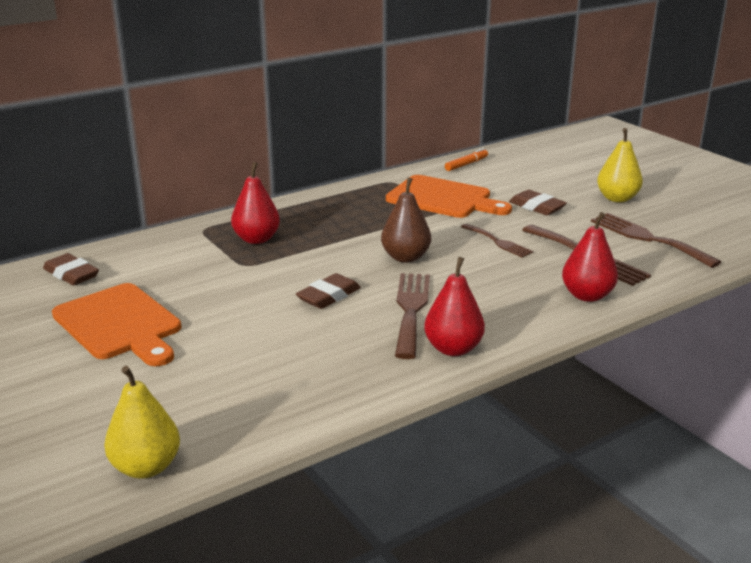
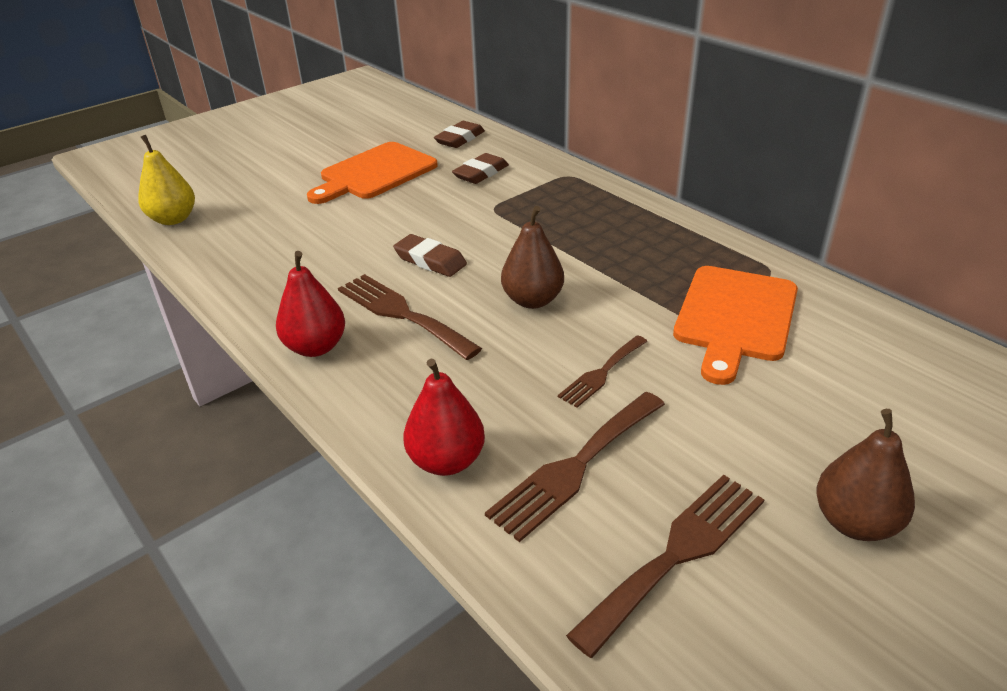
camera: 85 degrees right, 10 degrees up
(256, 239) = (553, 205): red pear -> none
(411, 310) = (402, 313): brown fork -> brown fork turned 135 degrees counterclockwise
(466, 164) = (893, 332): orange marker -> none
(537, 207) = (753, 412): brown eraser -> brown eraser (481, 173)
(617, 198) = (855, 522): yellow pear -> brown pear

